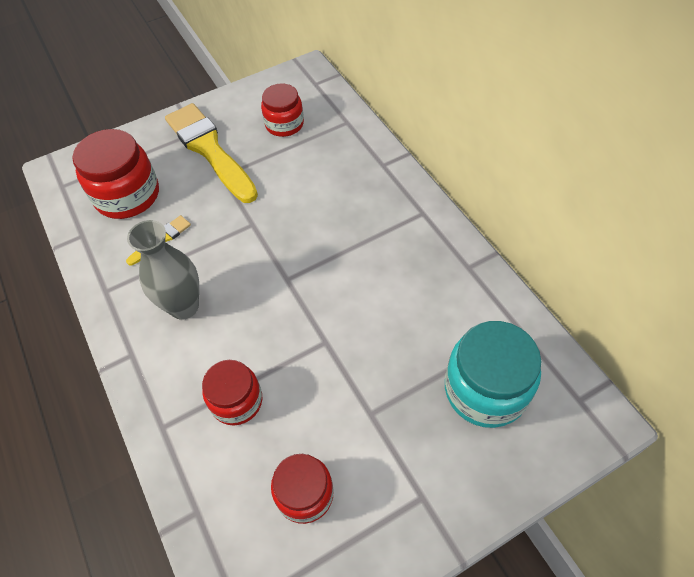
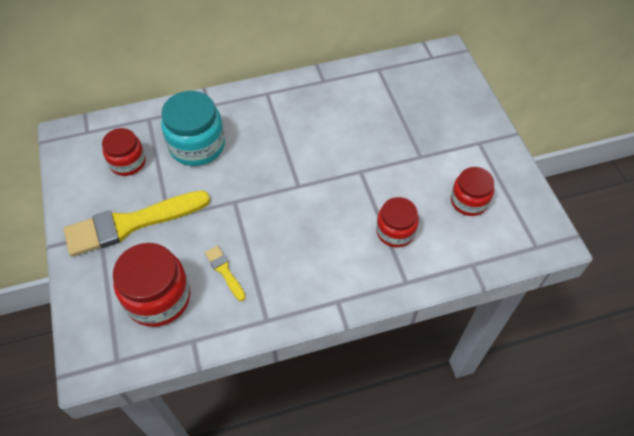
camera: 80 degrees left, 0 degrees up
(184, 307) = (302, 259): grey vase -> none
(485, 389) = (416, 96): turquoise jar -> turquoise jar (197, 145)

